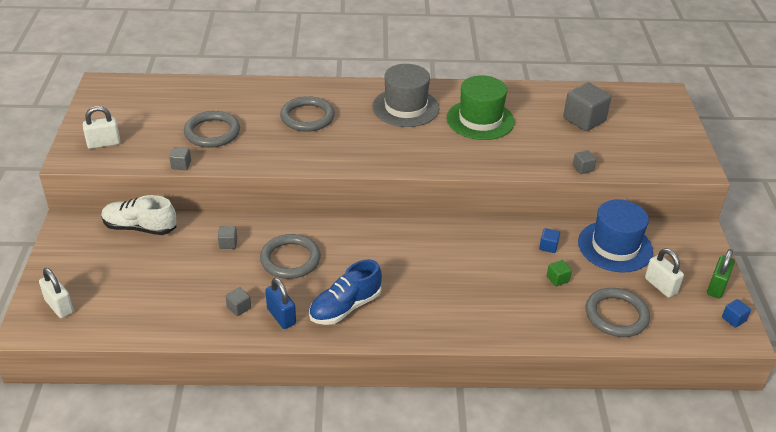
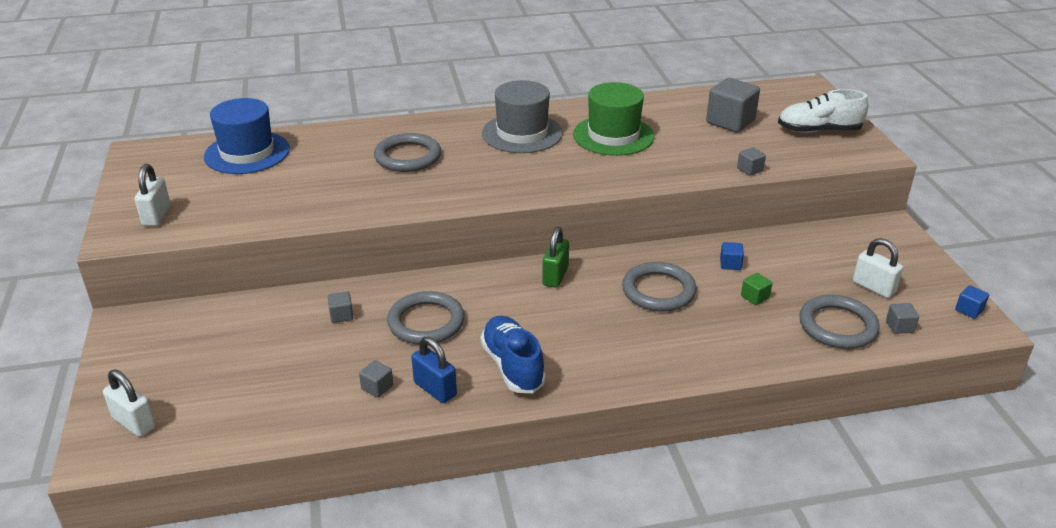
camera: 10 degrees left, 5 degrees down
(104, 143) = (156, 215): white padlock -> white padlock turned 60 degrees counterclockwise
(140, 227) = (221, 313): white shoe -> white shoe (819, 131)
(181, 165) = (265, 227): grey cube -> grey cube (899, 327)
(212, 132) = (294, 187): grey ring -> grey ring (658, 291)
(345, 307) = (512, 366): blue shoe -> blue shoe turned 120 degrees clockwise
(615, 246) = (805, 253): blue hat -> blue hat (247, 153)
(716, 287) = (935, 279): green padlock -> green padlock (555, 276)

